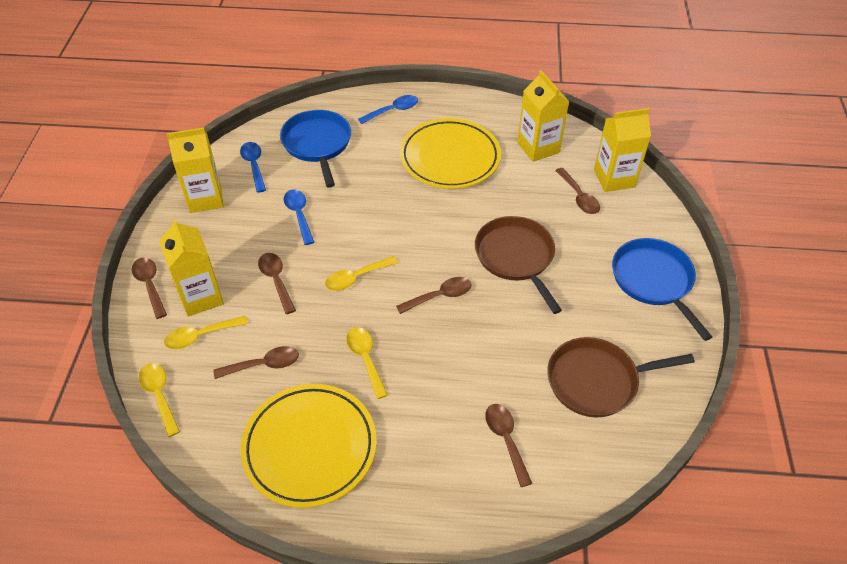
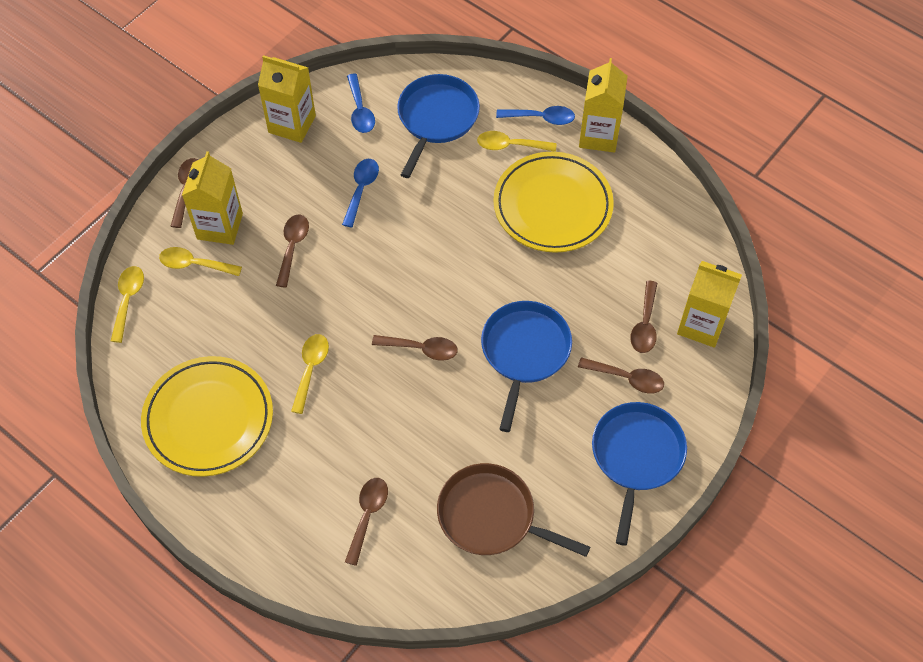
camera: 35 degrees right, 10 degrees up
(254, 165) = (360, 110): blue spoon -> blue spoon turned 150 degrees clockwise
(264, 365) = (225, 322): brown spoon -> brown spoon (627, 378)
(356, 278) = (362, 285): yellow spoon -> yellow spoon (510, 145)
(516, 257) = (524, 352): brown pan -> blue pan
(538, 147) = (653, 244): yellow carton -> yellow carton (599, 135)

